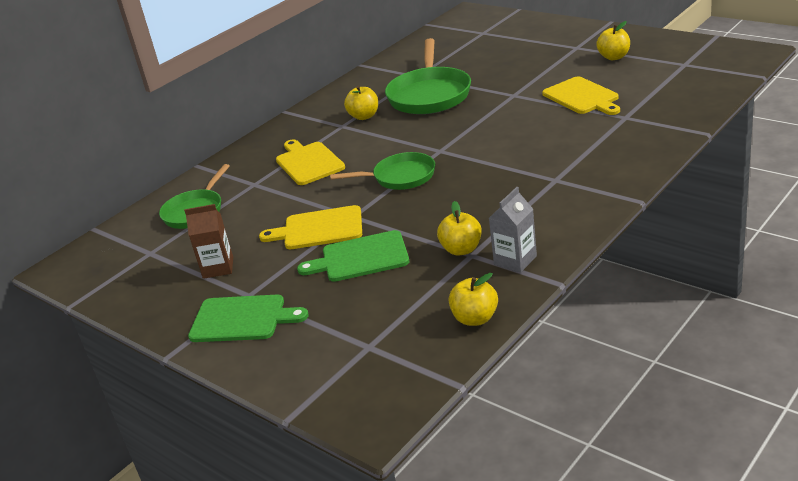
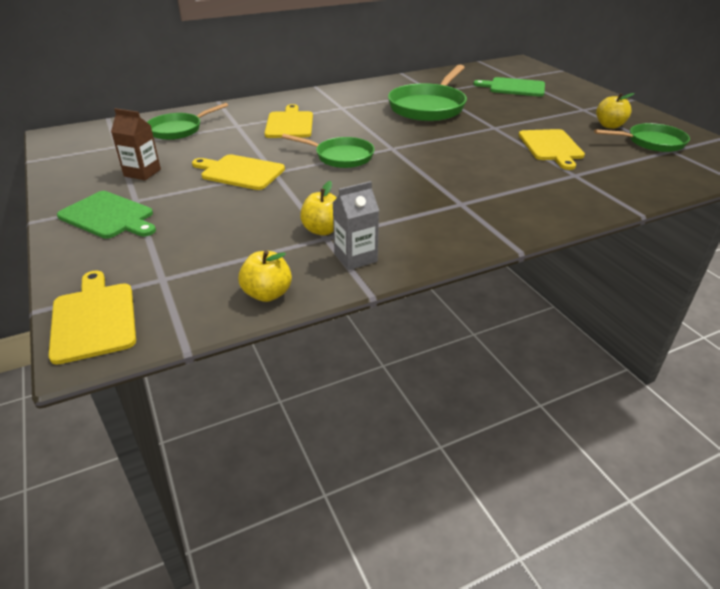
camera: 20 degrees right, 5 degrees up
(351, 400) = (94, 319): none -> yellow cutting board
(361, 258) = (242, 205): green cutting board -> green cutting board (514, 87)
(364, 116) = (364, 106): yellow apple -> none
(662, 62) = (652, 142): none -> green pan

